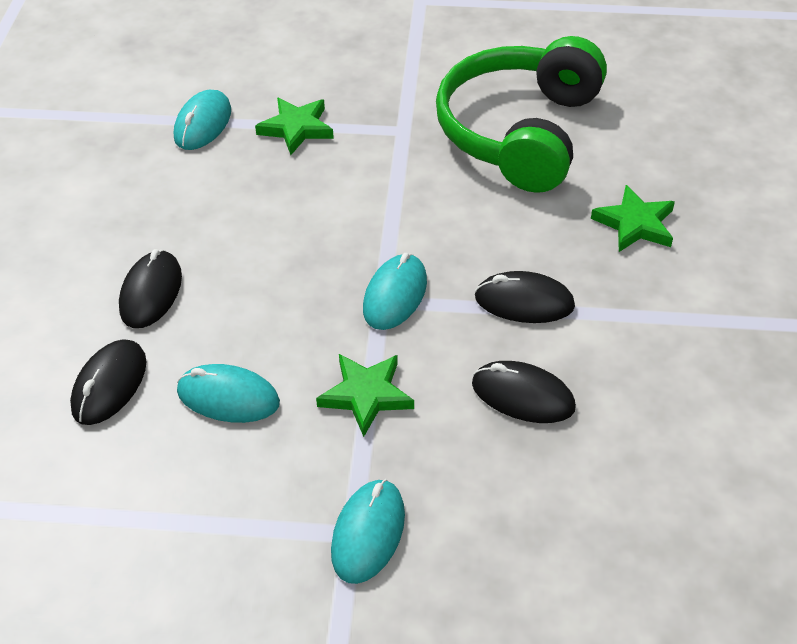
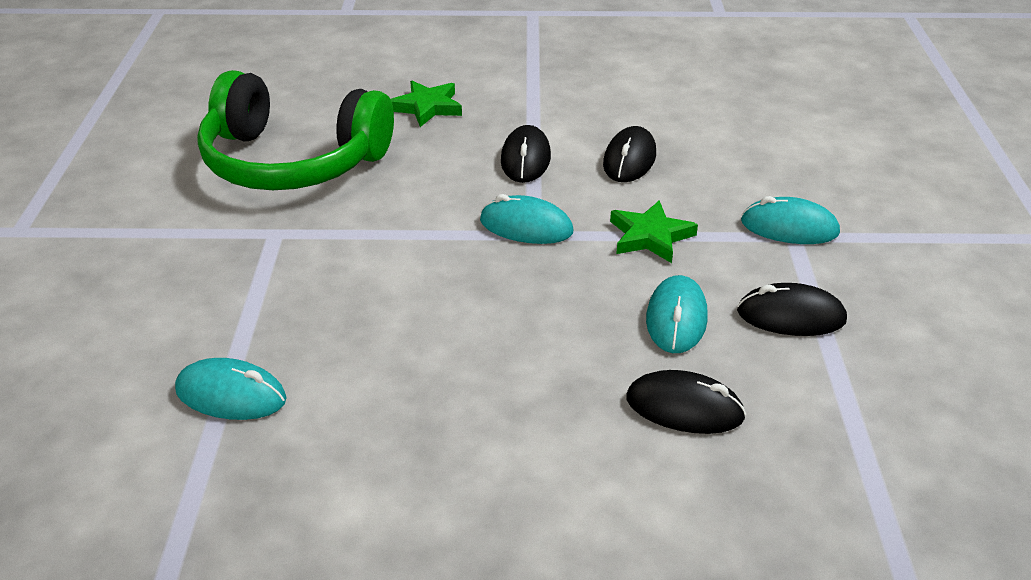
camera: 95 degrees left, 10 degrees down
(151, 292) = (543, 397): black mouse -> black mouse (791, 316)
(296, 128) = (257, 311): green star -> none

